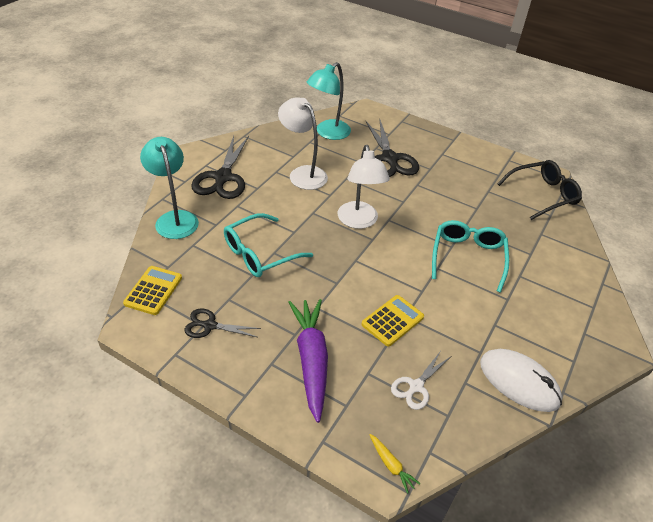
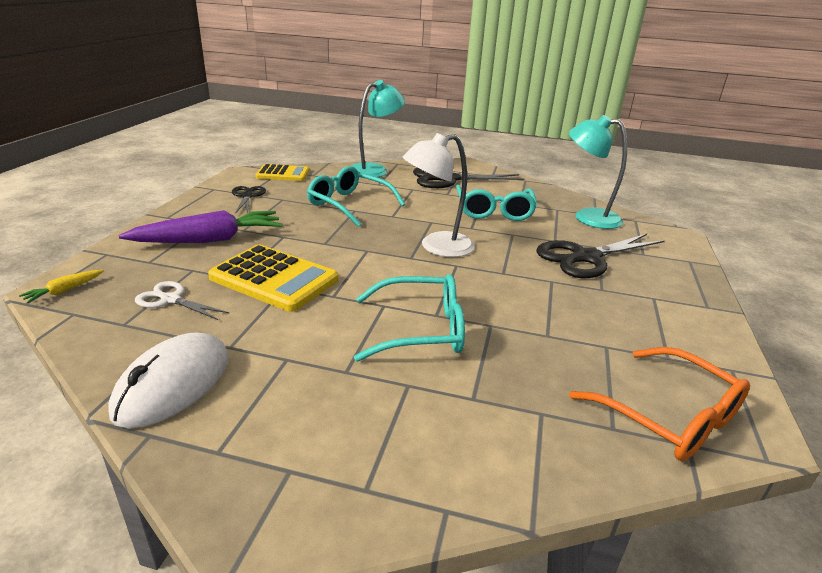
camera: 75 degrees right, 15 degrees down
(303, 173) = (494, 211): white lamp -> turquoise glasses
(392, 321) = (274, 279): yellow calculator -> yellow calculator, size x1.57
(542, 195) = (668, 416): black glasses -> orange glasses

